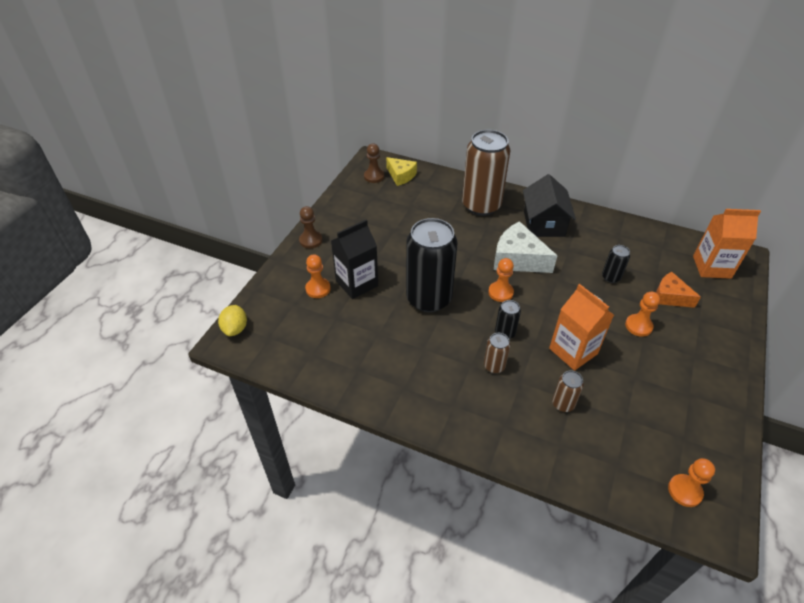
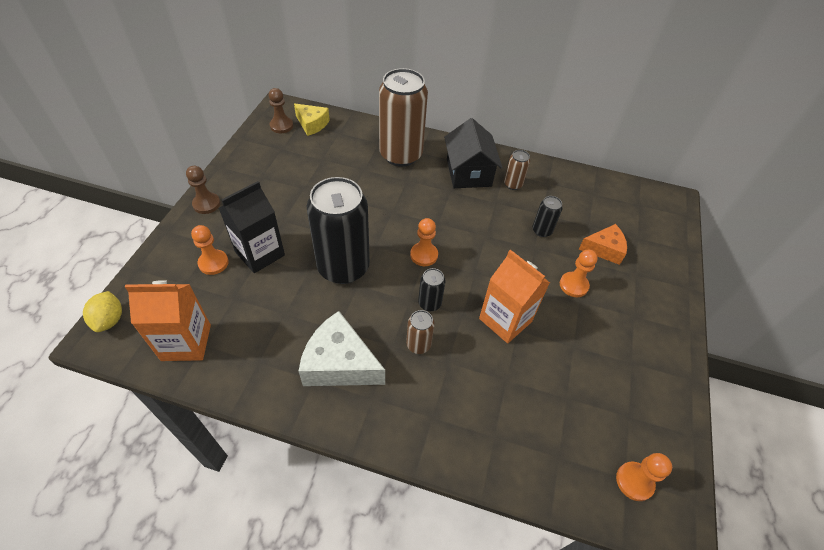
camera: 10 degrees left, 5 degrees up
(518, 259) = (442, 214): white cheese -> white cheese (339, 363)
(563, 404) = (496, 385): brown can -> brown can (513, 184)
(670, 297) = (604, 249): orange cheese -> orange cheese turned 150 degrees clockwise
(711, 267) = (644, 213): orange carton -> orange carton (186, 342)

